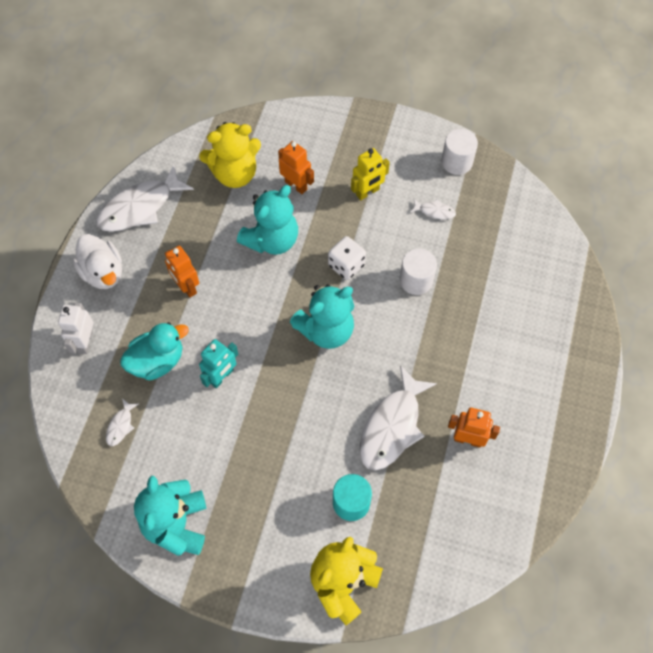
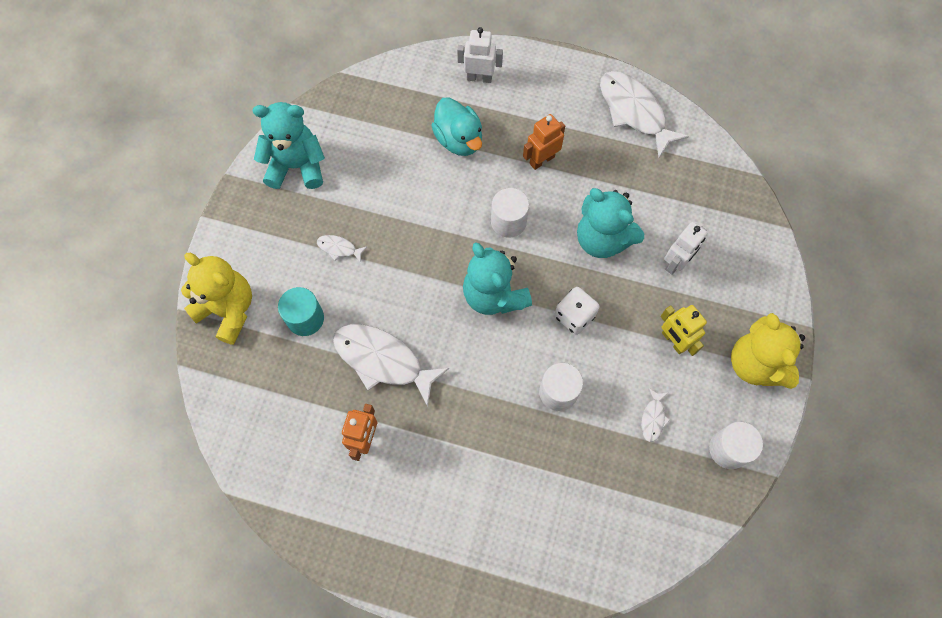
camera: 90 degrees right, 5 degrees up
(103, 272) = (555, 86): white duck -> none
(121, 426) = (393, 114): white fish -> white fish (339, 248)
(222, 376) = (441, 197): turquoise robot -> none
(235, 173) = (685, 199): yellow teddy bear -> yellow teddy bear (756, 364)
(251, 317) = (508, 221): none -> white cylinder
(296, 185) = (676, 263): orange robot -> white robot

